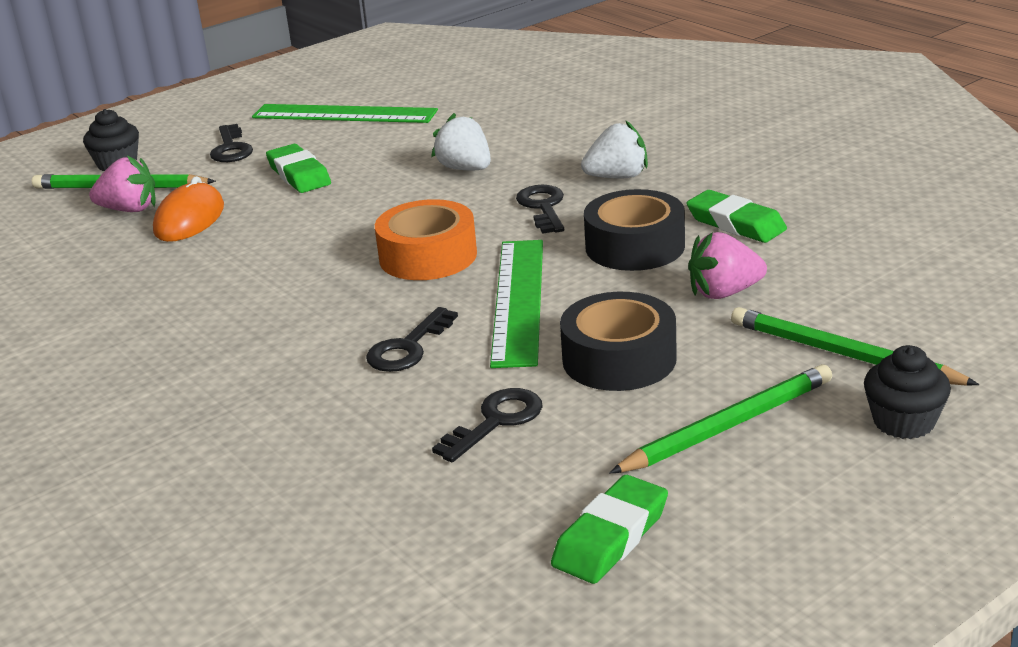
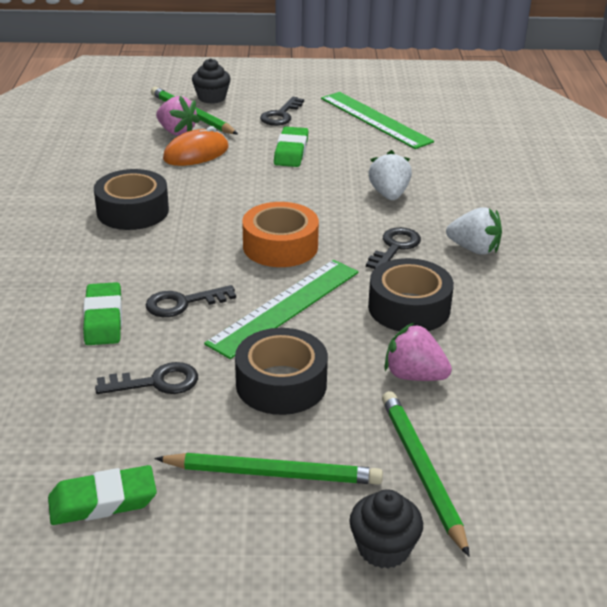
camera: 35 degrees right, 5 degrees up
(205, 299) = (132, 211): none -> black tape
(736, 223) = (500, 327): green eraser -> green eraser (103, 319)

